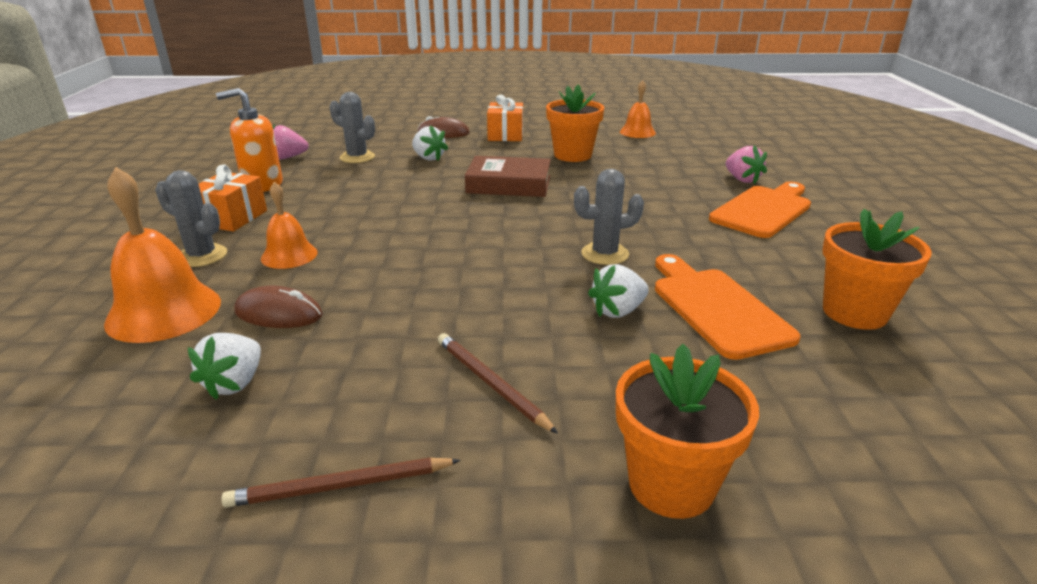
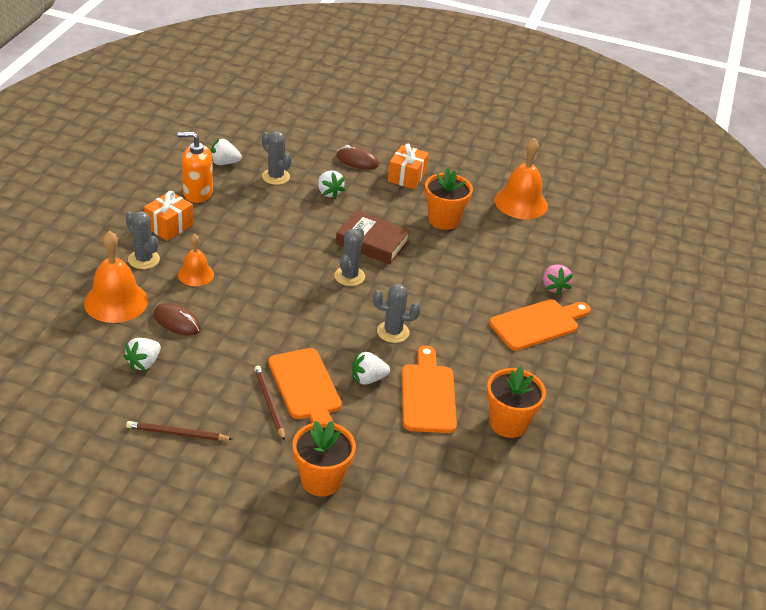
camera: 15 degrees right, 10 degrees up
(288, 157) = (224, 163): pink strawberry -> white strawberry
(504, 216) = (349, 276): none -> grey cactus
(536, 346) = (306, 388): none -> orange cutting board
(637, 132) = (521, 203): orange bell -> orange bell, size x1.68

